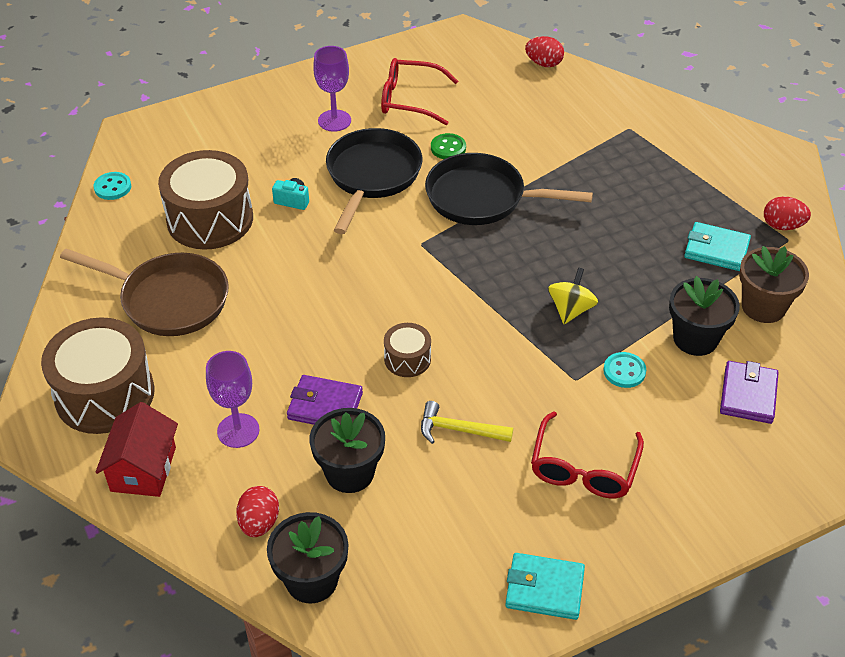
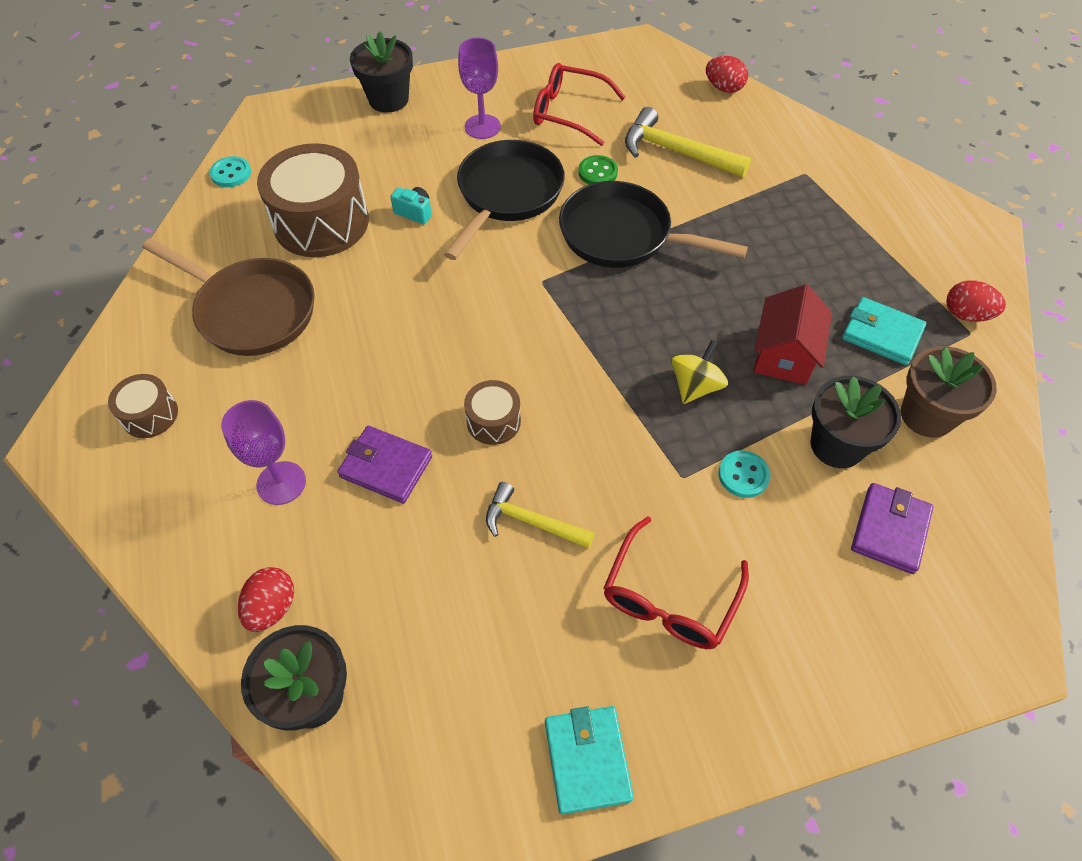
camera: 10 degrees right, 10 degrees up
(105, 394) = (150, 415): brown drum -> brown drum, size x0.49
(143, 469) = (164, 515): red house -> red house (784, 354)
(350, 472) = (392, 558): black flower pot -> black flower pot (388, 99)
(514, 123) = (676, 152): none -> yellow hammer
(544, 589) = (587, 760): turquoise wallet -> turquoise wallet turned 60 degrees clockwise

